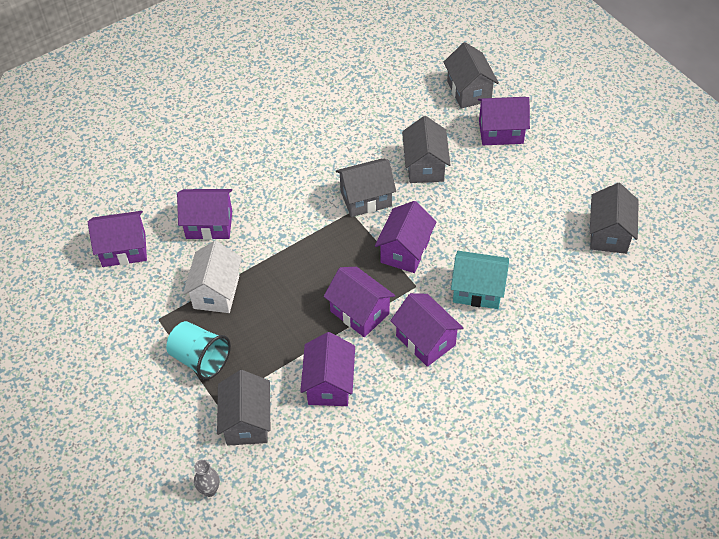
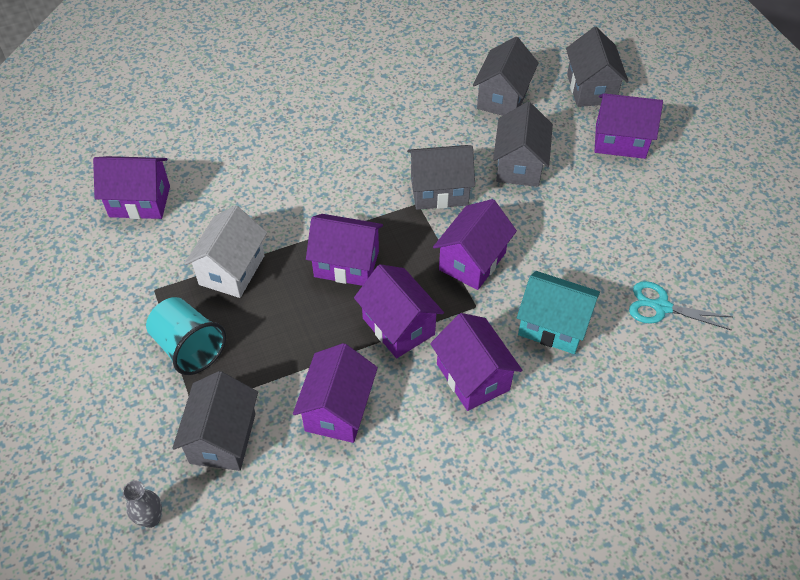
camera: 10 degrees right, 0 degrees up
(209, 225) = (246, 190): purple house -> purple house (346, 264)
(556, 261) = (661, 307): none -> turquoise scissors
(609, 234) = (735, 285): grey house -> grey house (502, 98)

